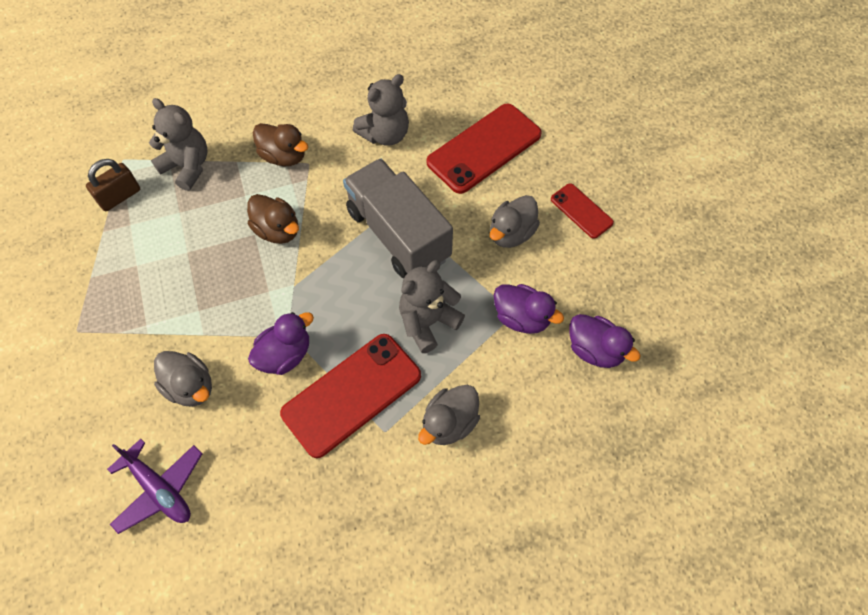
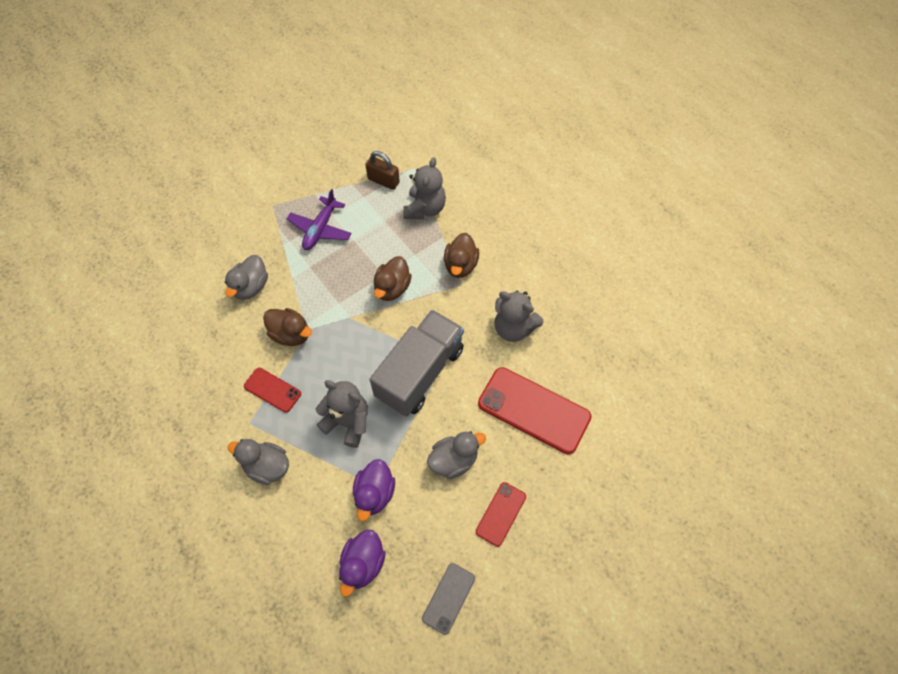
camera: 70 degrees right, 0 degrees up
(159, 489) = (176, 300): purple plane -> purple plane (320, 229)
(285, 355) = (291, 334): purple duck -> brown duck
(351, 394) = (272, 390): red phone -> red phone, size x0.53
(511, 233) = (454, 460): grey duck -> grey duck turned 135 degrees clockwise
(651, 281) = (448, 598): none -> grey phone

